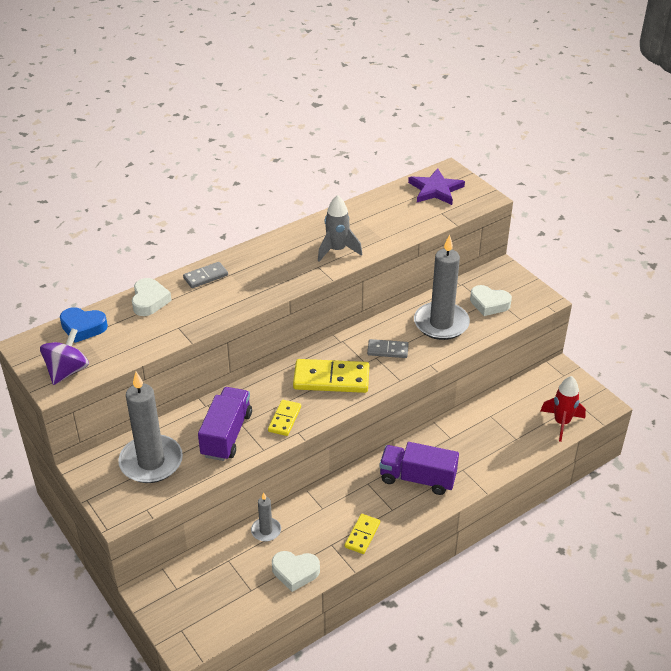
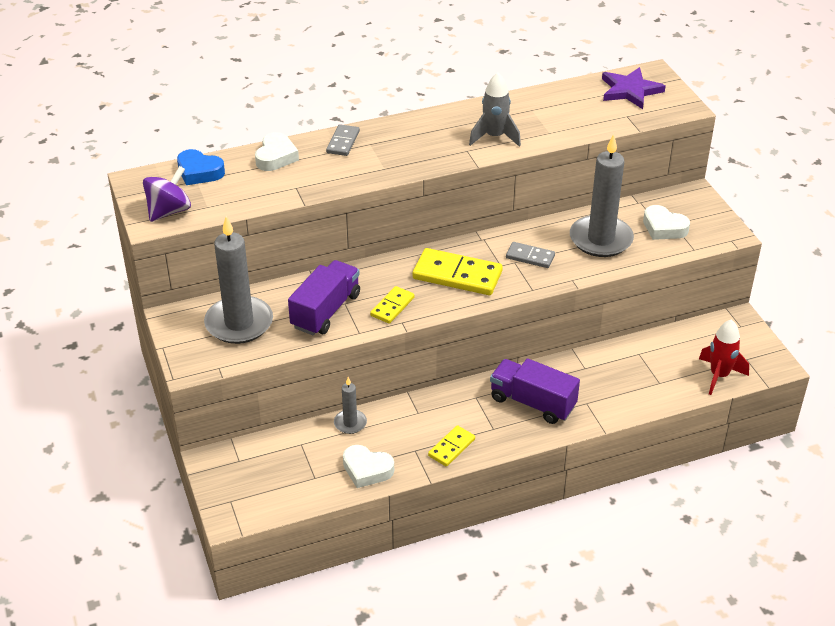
camera: 15 degrees right, 0 degrees up
(205, 277) = (343, 142): grey domino -> grey domino turned 60 degrees counterclockwise

